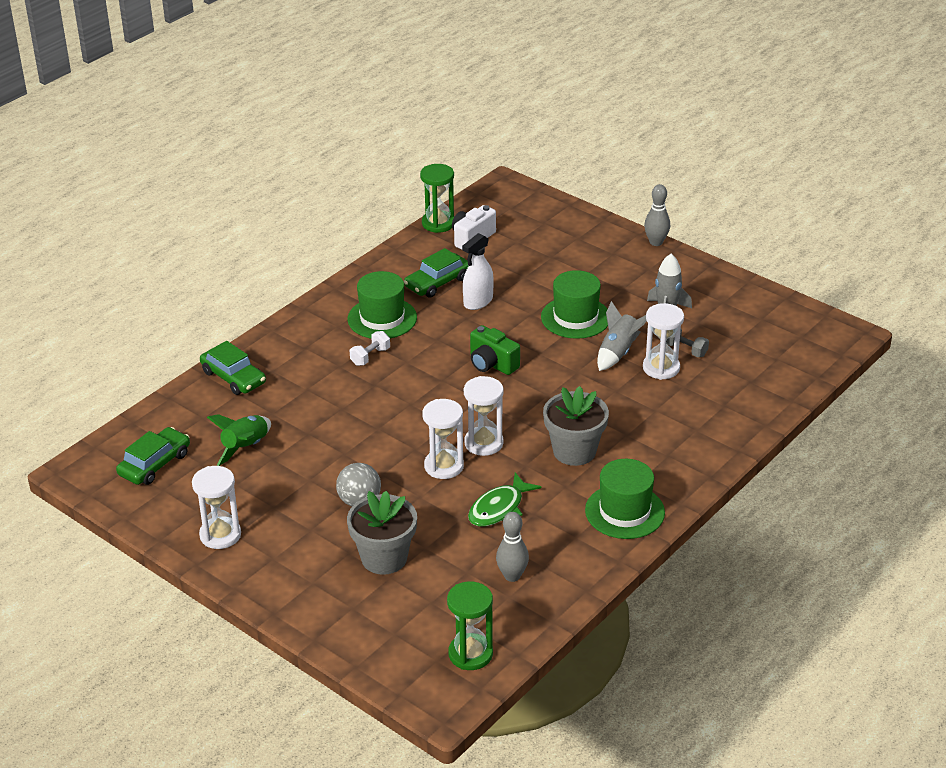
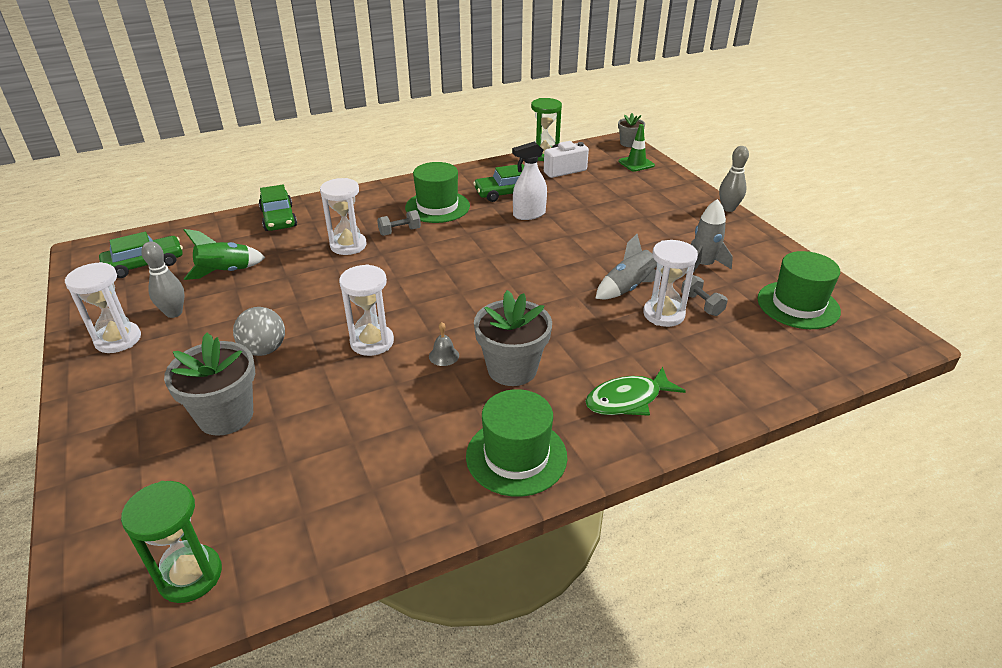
camera: 25 degrees right, 0 degrees up
(370, 356) = (400, 231): white dumbbell -> grey dumbbell
(483, 443) = (429, 332): white hourglass -> white hourglass (348, 245)
(492, 364) = (498, 265): green camera -> none
(499, 508) = (385, 403): green fish -> green fish (627, 400)
(512, 458) = (444, 356): none -> grey bell
(512, 576) = (329, 488): grey bowling pin -> grey bowling pin (174, 313)
(514, 184) = (629, 143): none -> grey flower pot
(538, 210) = (636, 163): none -> green traffic cone
(575, 317) = (608, 248): green hat -> green hat (798, 305)

